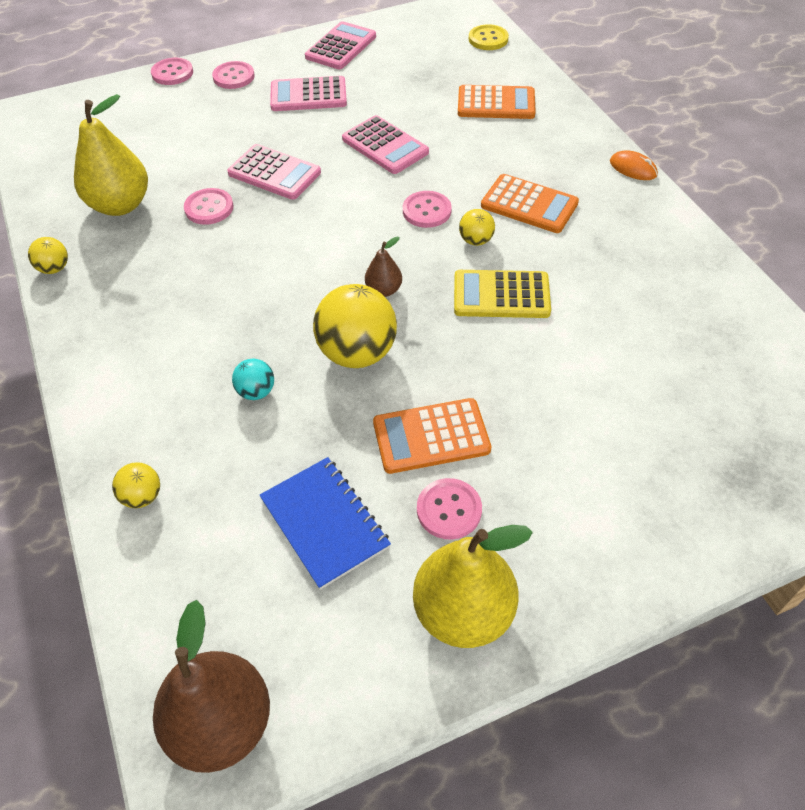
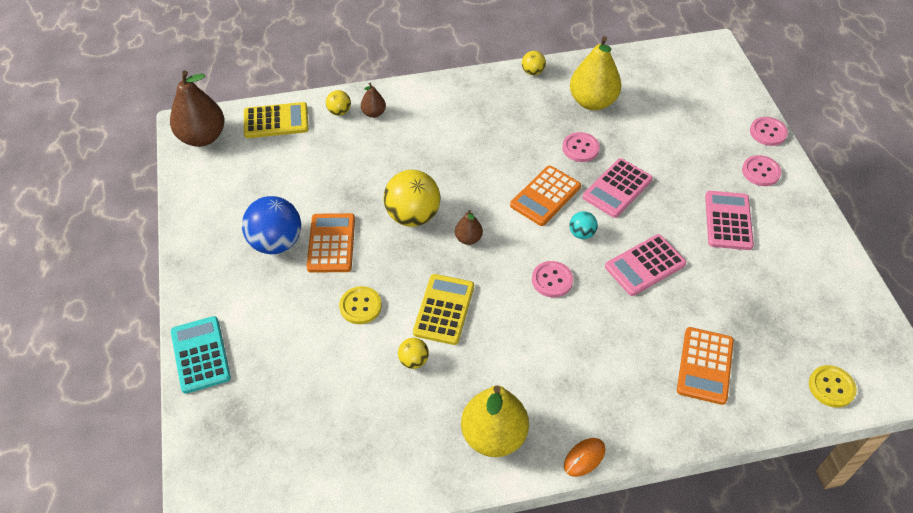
camera: 100 degrees right, 0 degrees up
(146, 445) = (374, 113): none -> brown pear
(170, 595) = (276, 121): none -> yellow calculator
(256, 391) = (396, 162): turquoise ball -> turquoise ball (581, 233)
(324, 523) = (291, 185): blue notebook -> none
(341, 47) = (813, 254): pink calculator -> none
(449, 510) = (276, 242): pink button -> blue ball
(463, 612) = (212, 237): yellow pear -> yellow pear (493, 436)
(476, 240) = (509, 306): yellow ball -> yellow ball (413, 360)
(527, 378) = (360, 306): none -> yellow button
(529, 205) = (546, 355): orange calculator -> orange calculator (545, 196)
(682, 548) = (200, 355): none -> turquoise calculator

